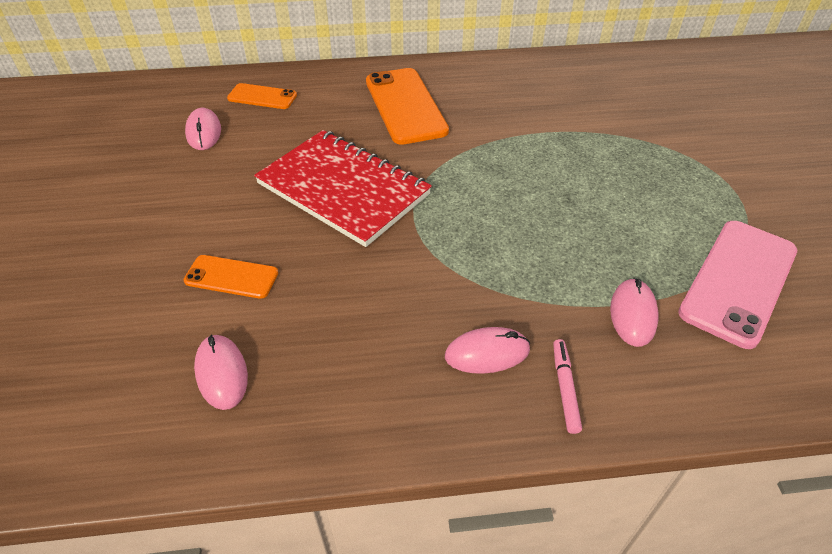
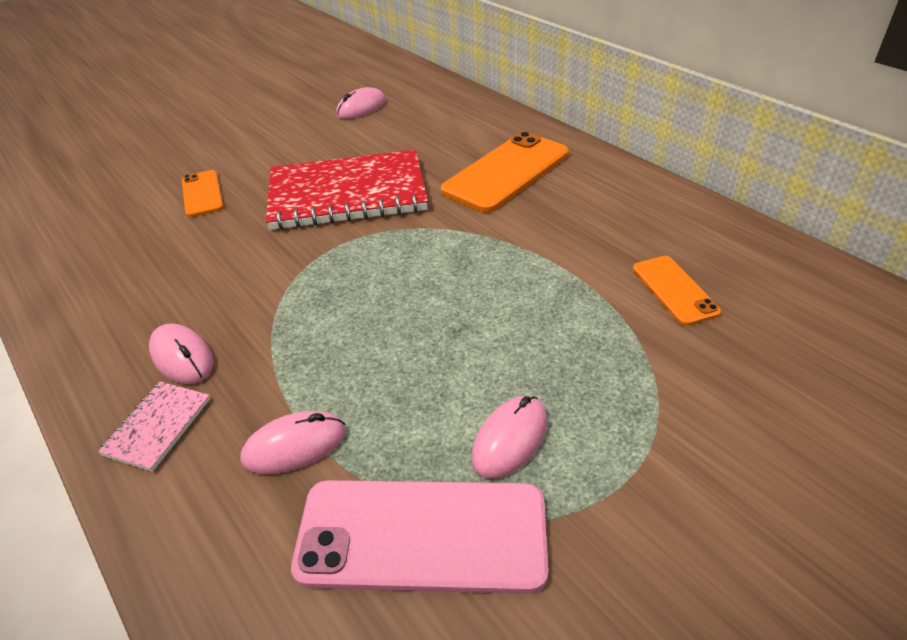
camera: 60 degrees right, 5 degrees down
(221, 373) = (101, 234): pink mouse -> pink mouse (510, 439)
(262, 97) = (435, 107): orange phone -> orange phone (674, 290)
(343, 189) = (347, 194): red notebook -> red notebook turned 75 degrees clockwise
(565, 388) = (157, 427): pink marker -> pink notebook

